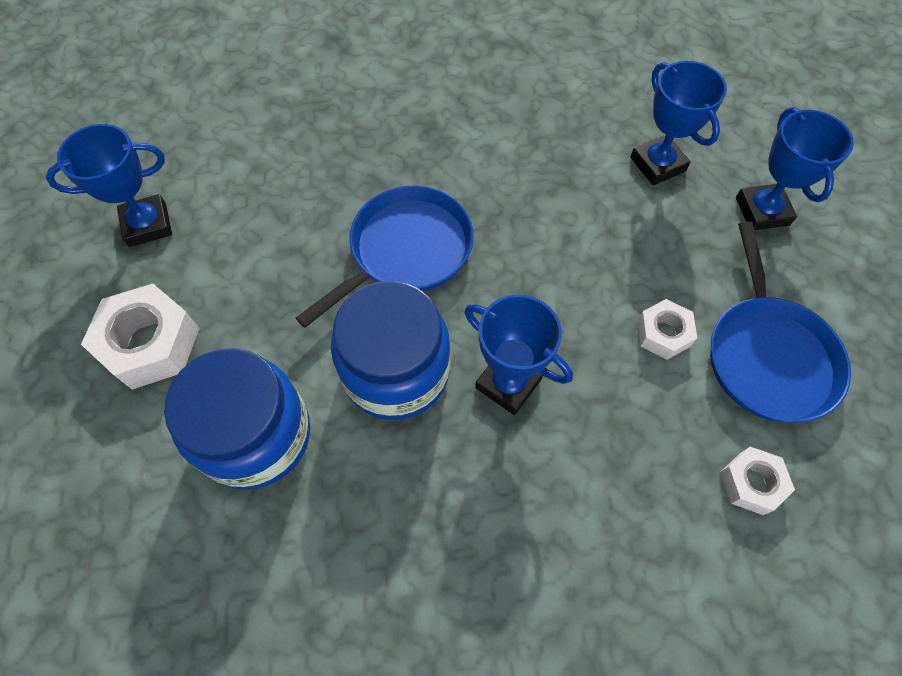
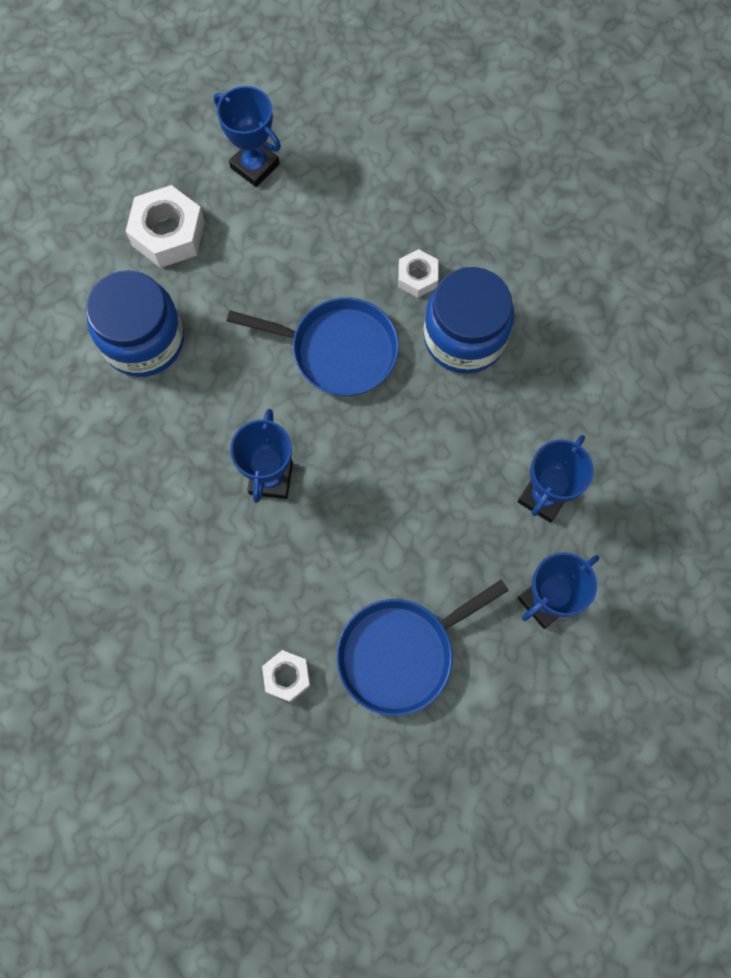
camera: 60 degrees right, 10 degrees up
(396, 372) = (237, 399): blue jar -> blue jar (464, 337)
(663, 333) = (375, 568): white nut -> white nut (417, 277)

